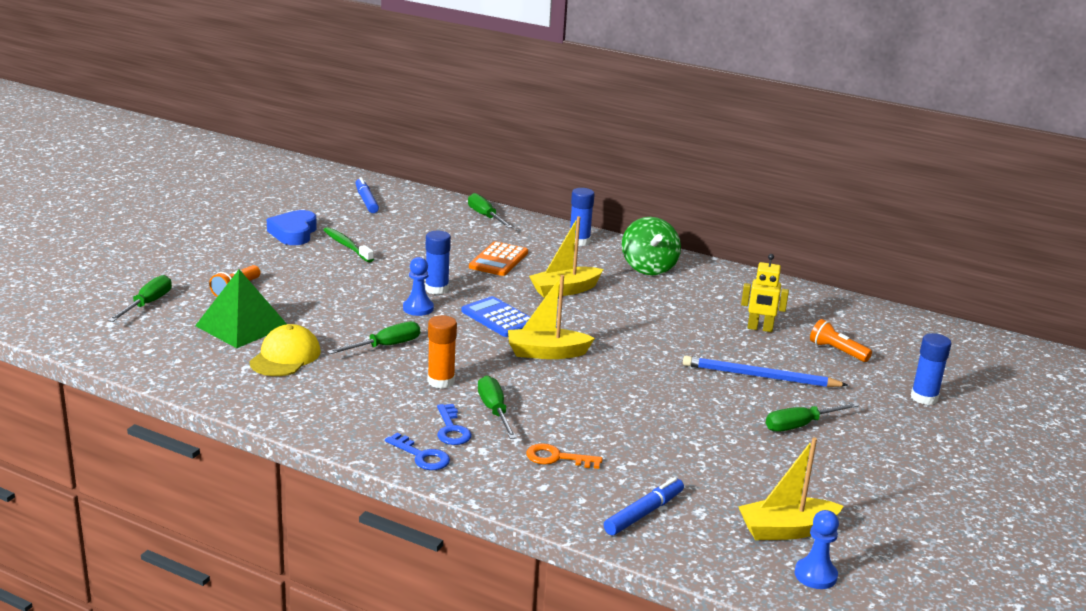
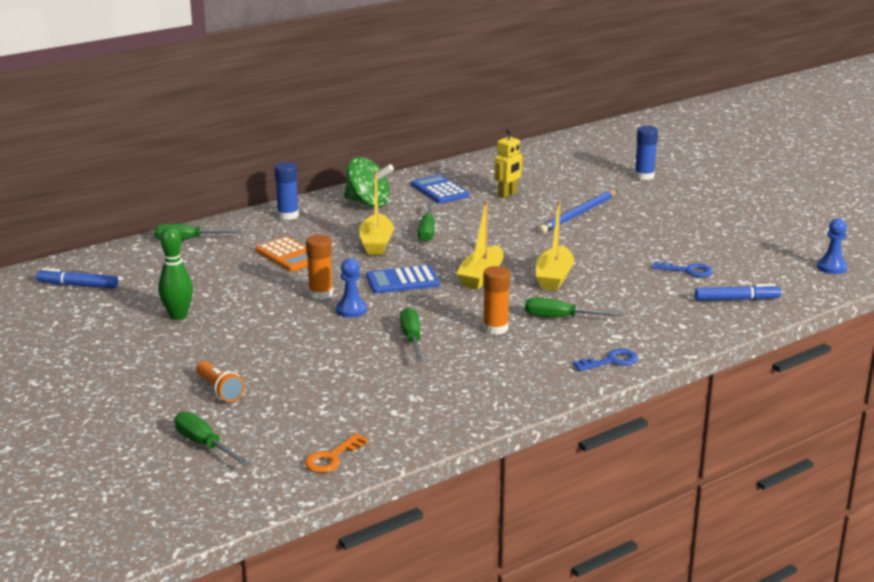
camera: 60 degrees left, 0 degrees up
(242, 326) = (307, 400): green pyramid -> none
(285, 357) = (392, 389): yellow cap -> none
(294, 233) = (114, 336): blue heart -> none
(346, 246) = (178, 316): green toothbrush -> green bowling pin
(437, 289) = (320, 294): blue glue stick -> orange glue stick
(452, 429) = (577, 341): blue key -> blue key (687, 270)
(557, 458) = (646, 311): orange key -> orange key (332, 458)
(644, 513) = (736, 299): blue marker -> blue marker turned 105 degrees clockwise
(723, 293) = (440, 190): none -> blue calculator
(786, 530) = (778, 261): yellow boat -> yellow boat (554, 277)
(800, 425) = (654, 221): green screwdriver -> green screwdriver (427, 231)
(837, 351) = (562, 181): orange flashlight -> none

